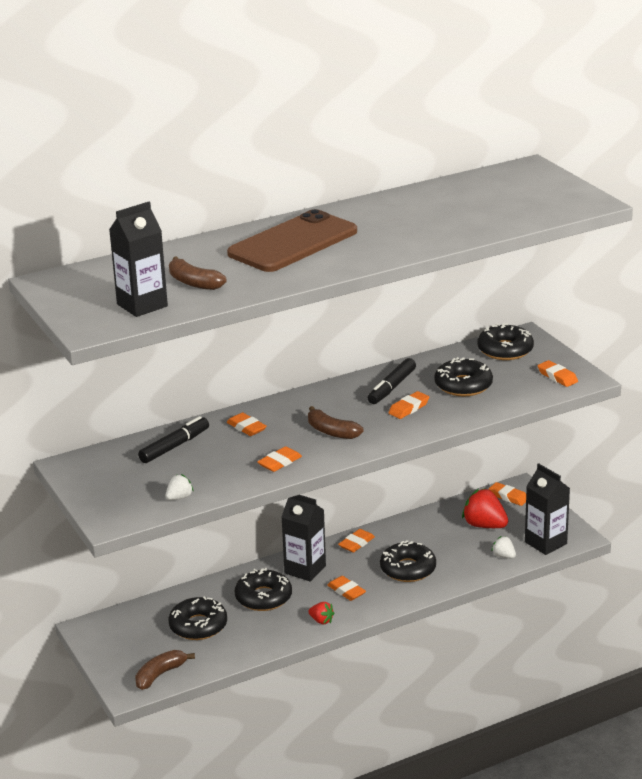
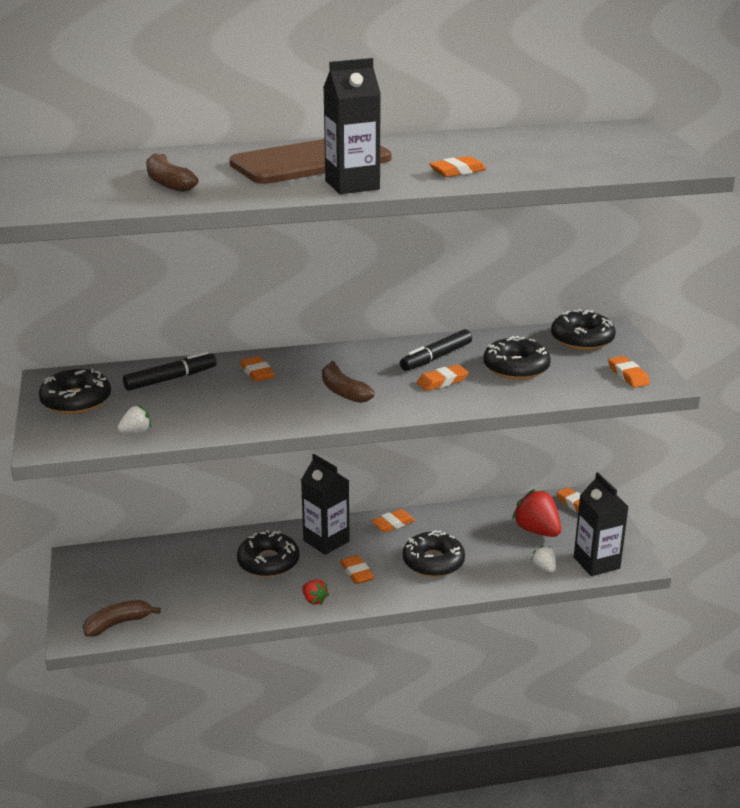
camera: 15 degrees right, 0 degrees up
(142, 305) = (91, 196): black carton -> black carton (352, 185)
(198, 626) = (186, 579): black donut -> black donut (76, 400)
(279, 462) = (267, 414): orange eraser -> orange eraser (457, 171)

